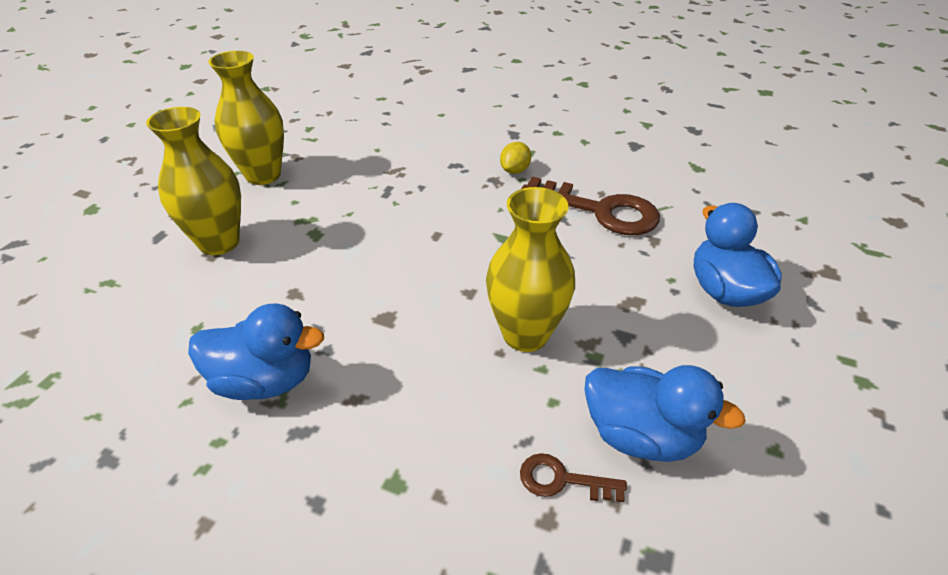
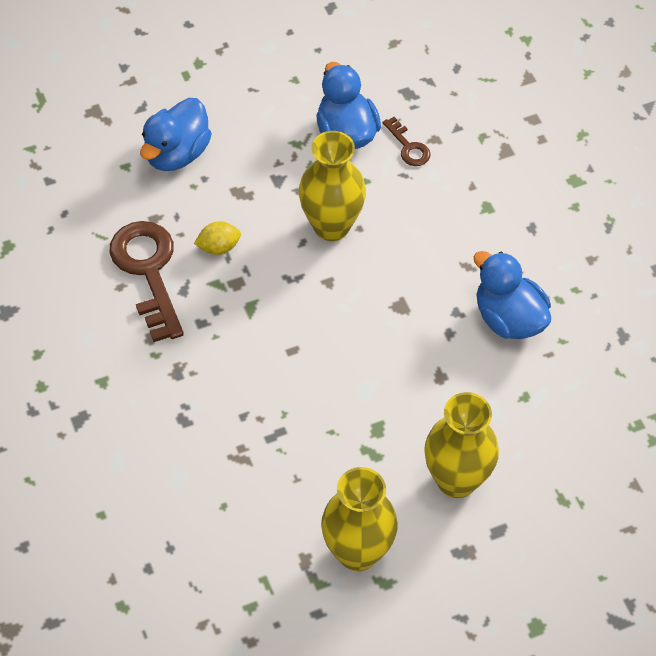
camera: 135 degrees left, 15 degrees up
(515, 170) = (147, 368): yellow lemon -> yellow lemon (218, 247)

